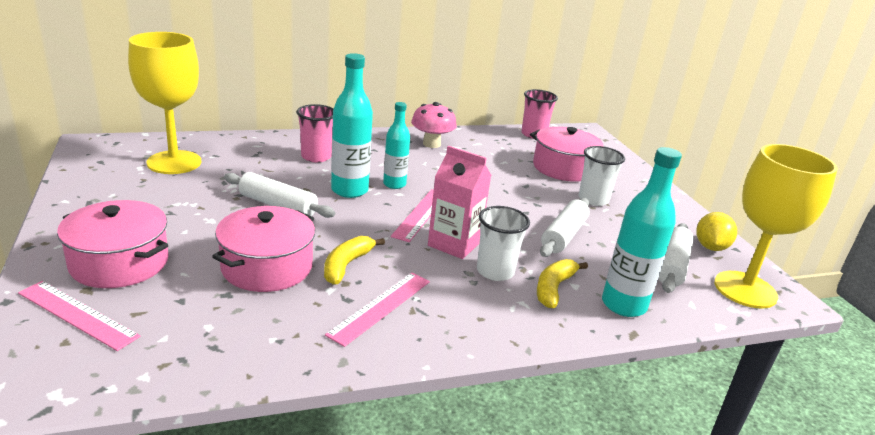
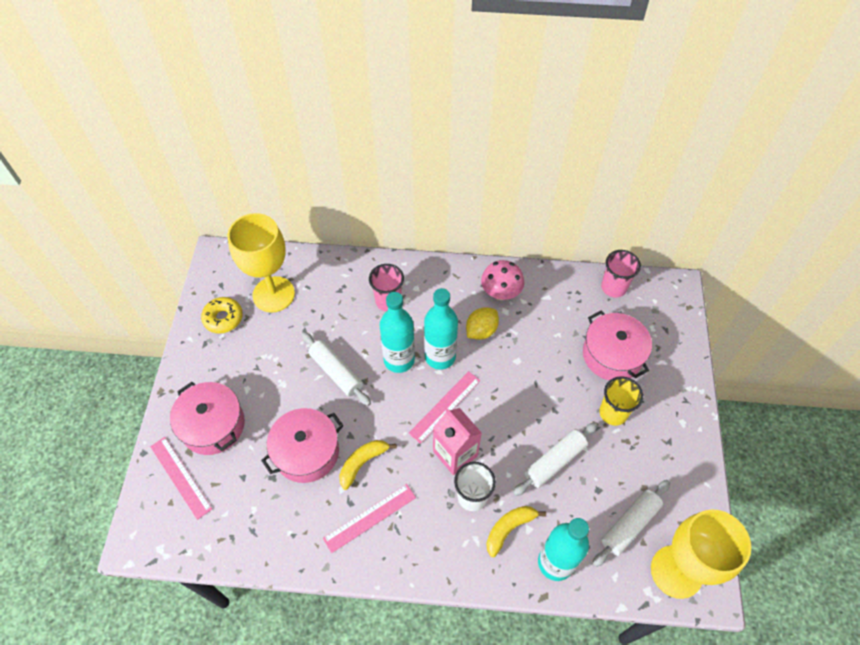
camera: 25 degrees right, 30 degrees up
(111, 183) = (223, 318): none -> yellow donut
(394, 184) = (440, 356): turquoise bottle -> turquoise bottle, size x1.56
(593, 199) = (613, 413): white cup -> yellow cup
(710, 247) = (684, 508): yellow lemon -> yellow lemon (481, 331)

